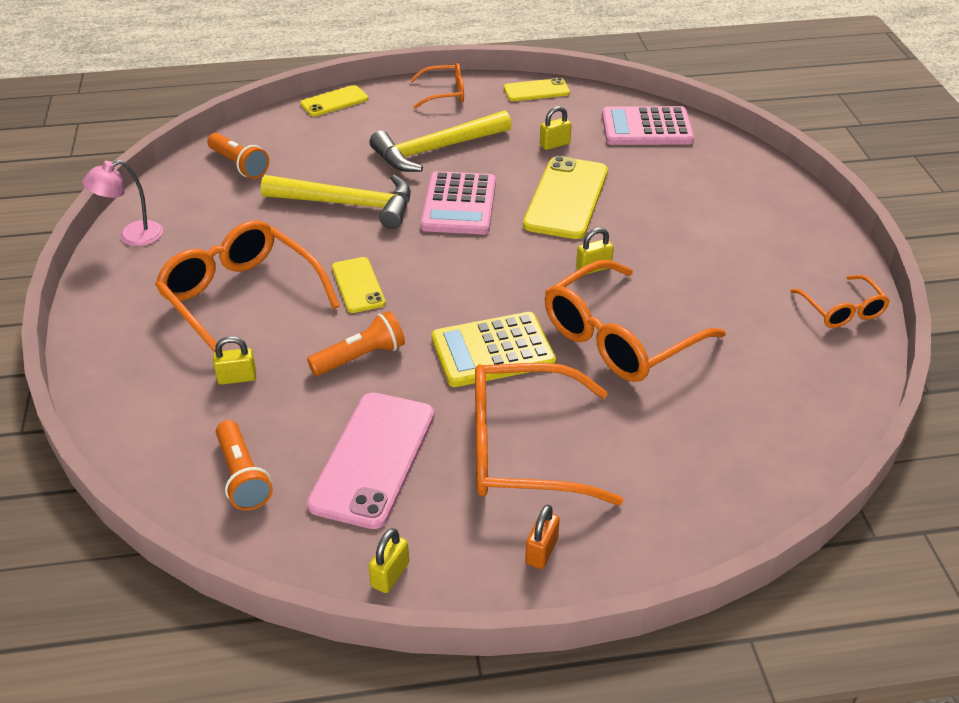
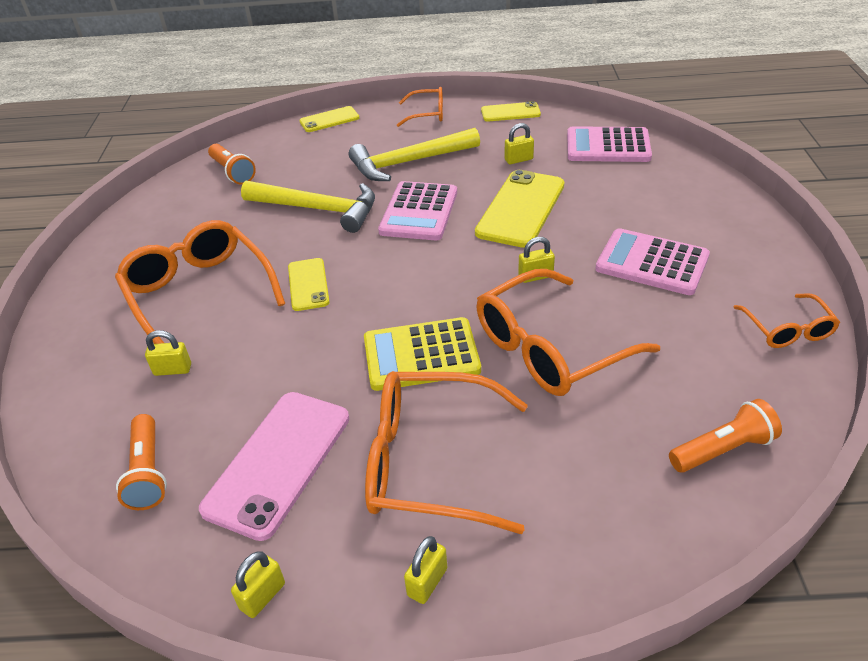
camera: 10 degrees right, 0 degrees up
(132, 236) = (122, 232): pink lamp -> none
(360, 357) = (293, 355): orange flashlight -> orange flashlight (723, 449)
(541, 551) = (427, 582): orange padlock -> yellow padlock
(707, 250) = (652, 263): none -> pink calculator

